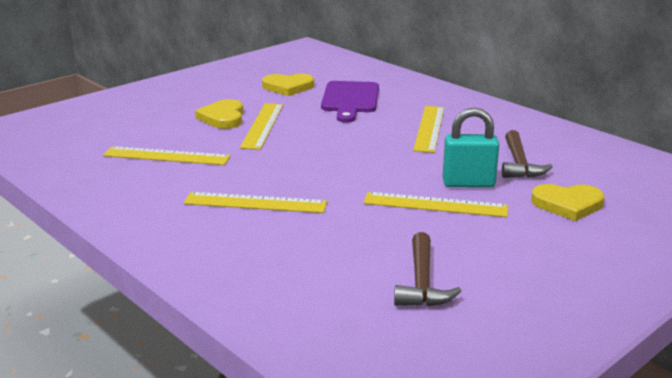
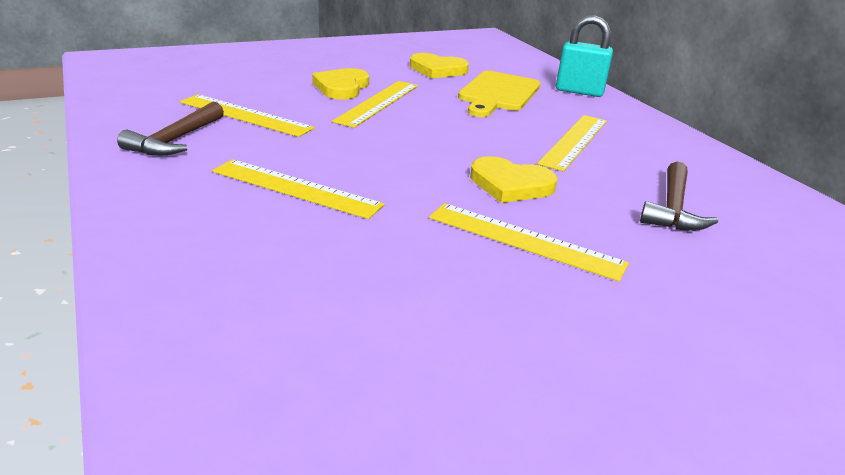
camera: 15 degrees right, 5 degrees up
(350, 99) = (498, 93): purple cutting board -> yellow cutting board
(422, 283) = (432, 358): brown hammer -> brown hammer (175, 140)
(468, 183) = (587, 220): turquoise padlock -> turquoise padlock (579, 91)
(568, 204) = (721, 282): yellow heart -> yellow heart (510, 184)

